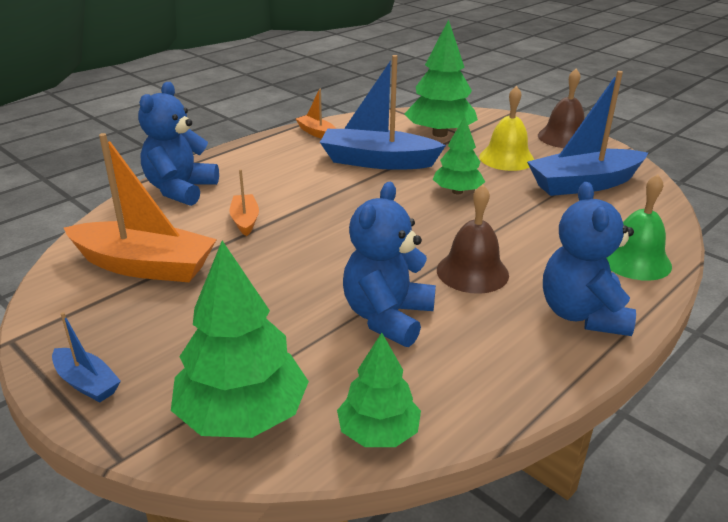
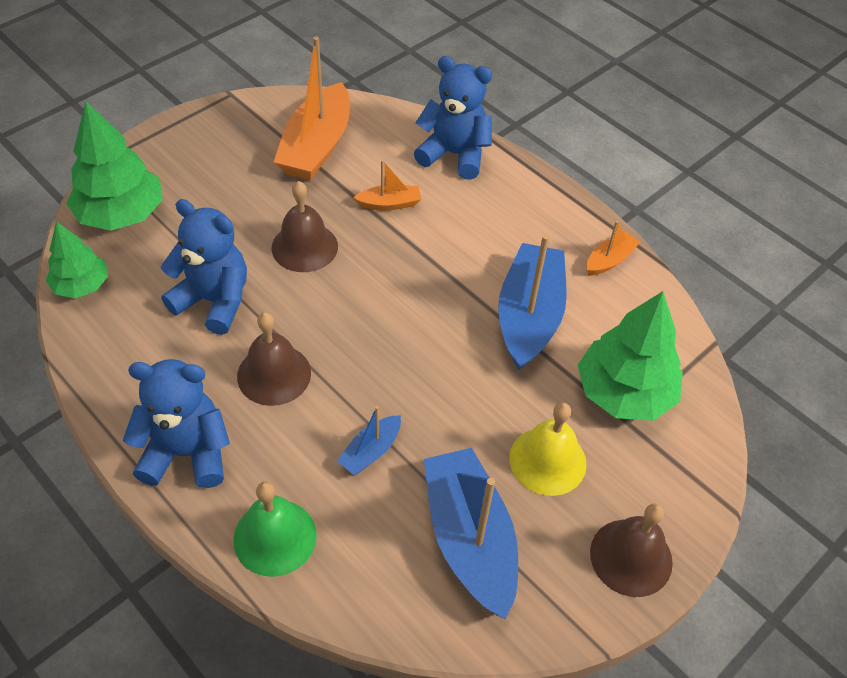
camera: 90 degrees right, 20 degrees up
(87, 383) = (175, 136): blue boat -> blue boat (371, 451)
(304, 265) = (304, 247): none -> brown bell
(457, 191) = (448, 387): green tree -> none

